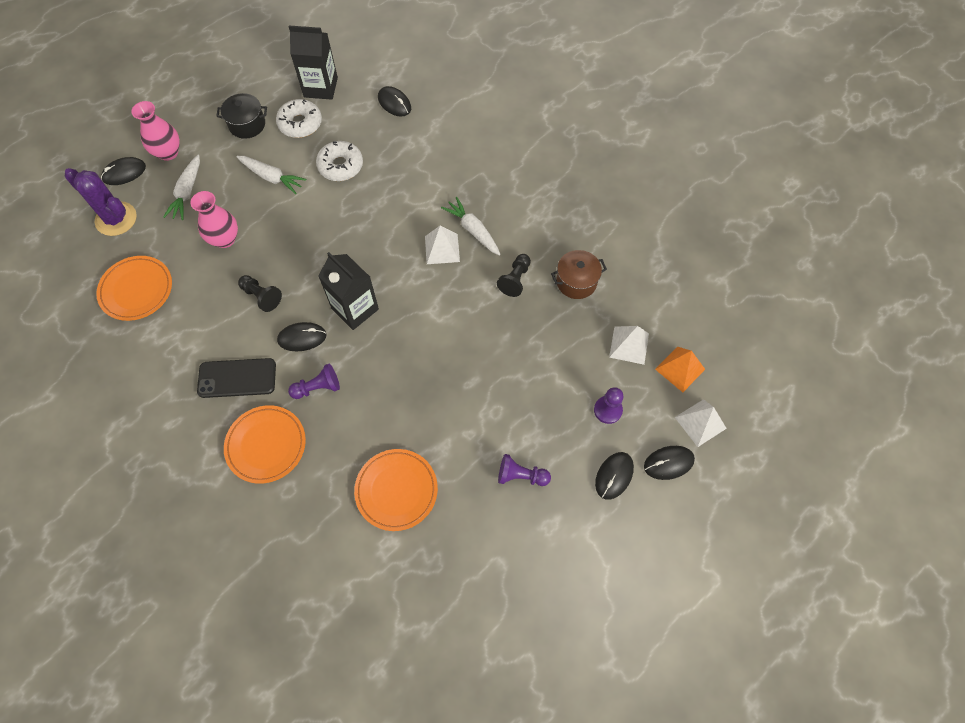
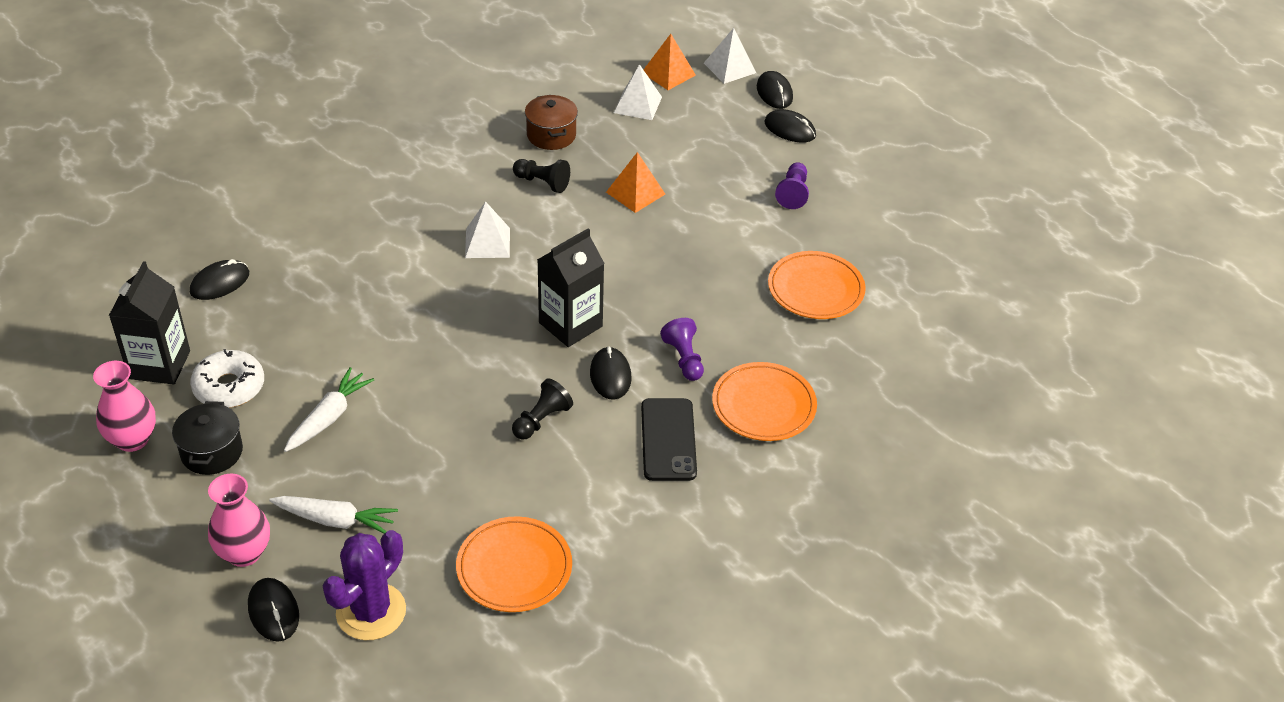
camera: 90 degrees left, 20 degrees down
(225, 239) = (435, 467): pink vase -> pink vase (132, 439)
(340, 166) = (325, 340): white donut -> none
(473, 230) = (463, 214): white carrot -> none
(509, 347) = (635, 193): none -> orange pyramid
(608, 410) = (716, 126): purple pawn -> none

